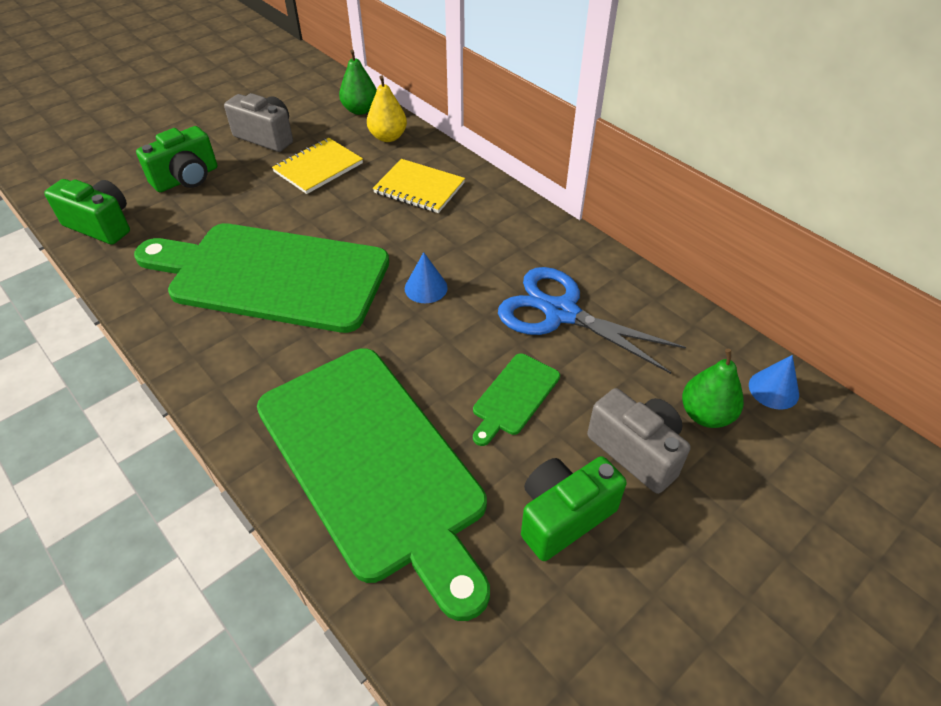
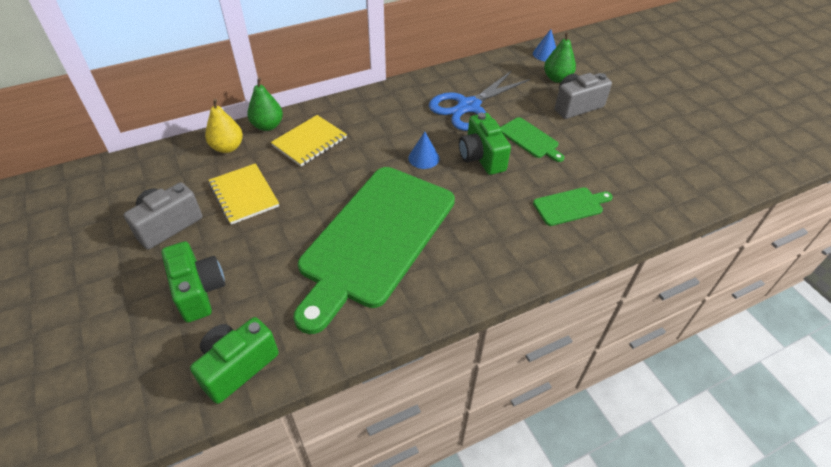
camera: 75 degrees left, 0 degrees up
(360, 110) = (172, 157): green pear -> green pear (267, 126)
(373, 464) = (570, 206): green cutting board -> green cutting board, size x0.40
(563, 516) = (613, 140): green camera -> green camera (481, 157)

